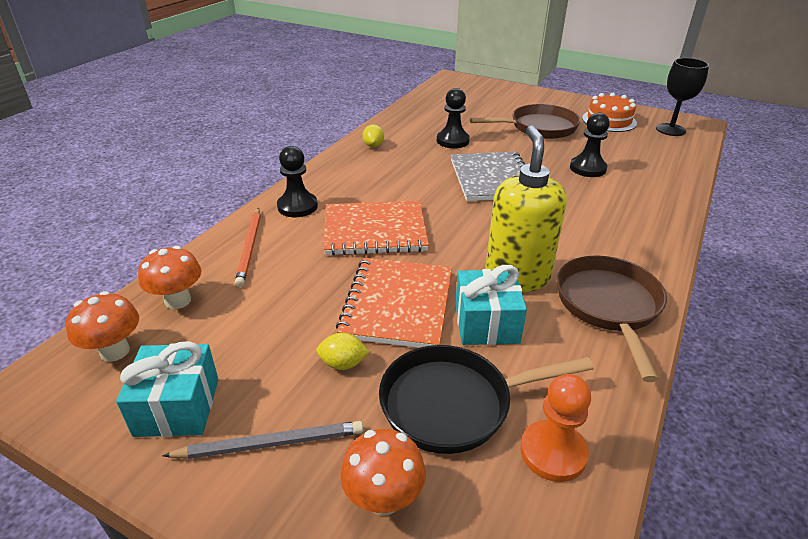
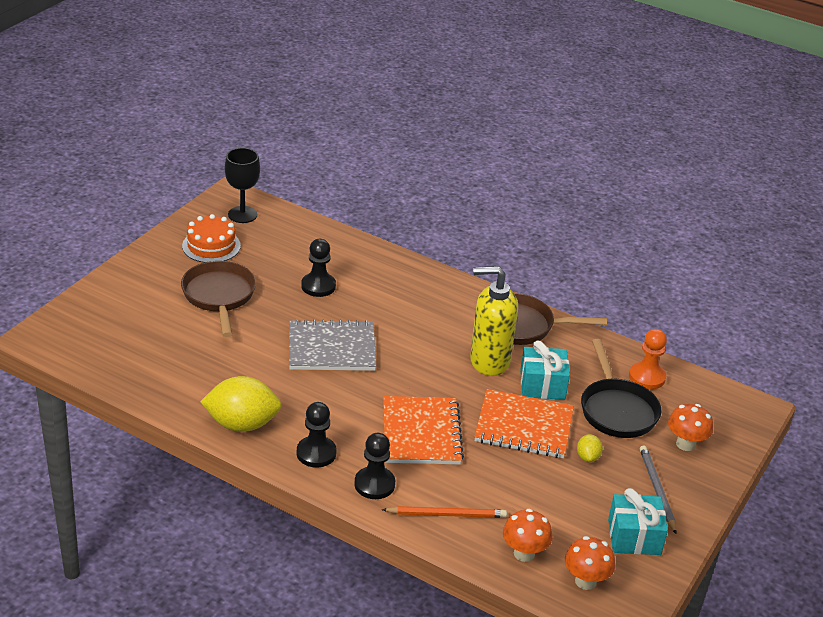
camera: 90 degrees left, 0 degrees up
(373, 146) = (242, 424): yellow lemon -> yellow lemon, size x2.18
(452, 141) = (240, 363): black pawn -> black pawn (316, 453)

